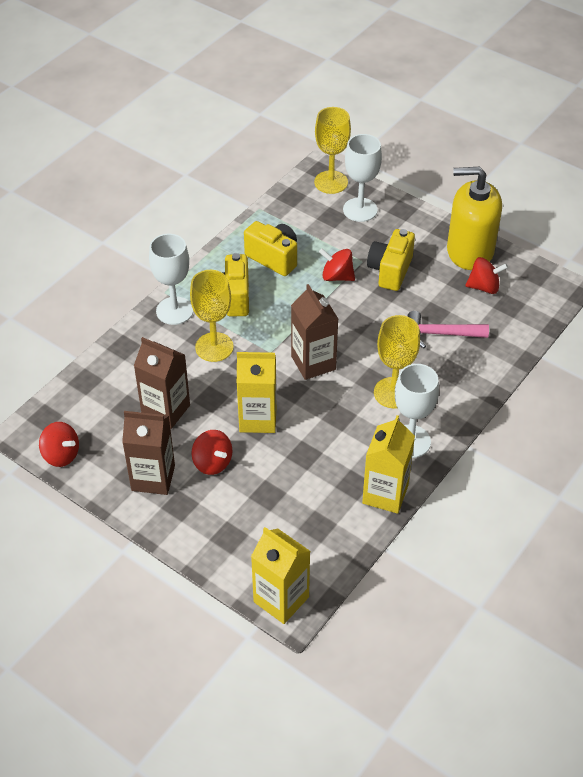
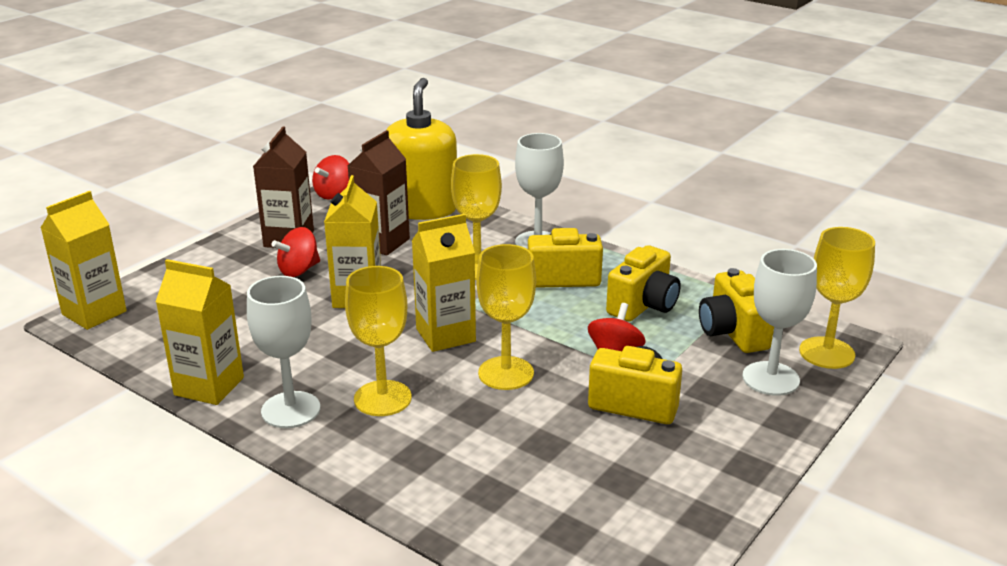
camera: 90 degrees right, 20 degrees down
(309, 219) = (733, 333): none -> yellow camera
(313, 363) = (445, 335): brown carton -> yellow carton
(360, 330) = (506, 373): none -> yellow goblet
(440, 334) = (498, 448): pink hammer -> none
(469, 251) = (700, 492): yellow soap dispenser -> yellow soap dispenser (422, 208)
(484, 287) = (611, 503): red spinning top -> none

